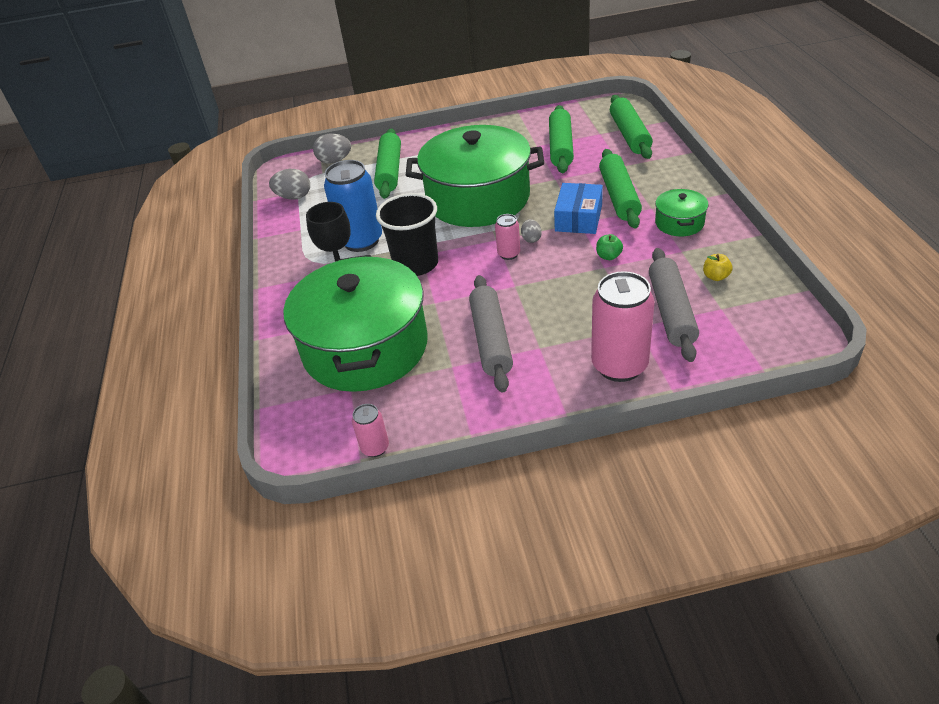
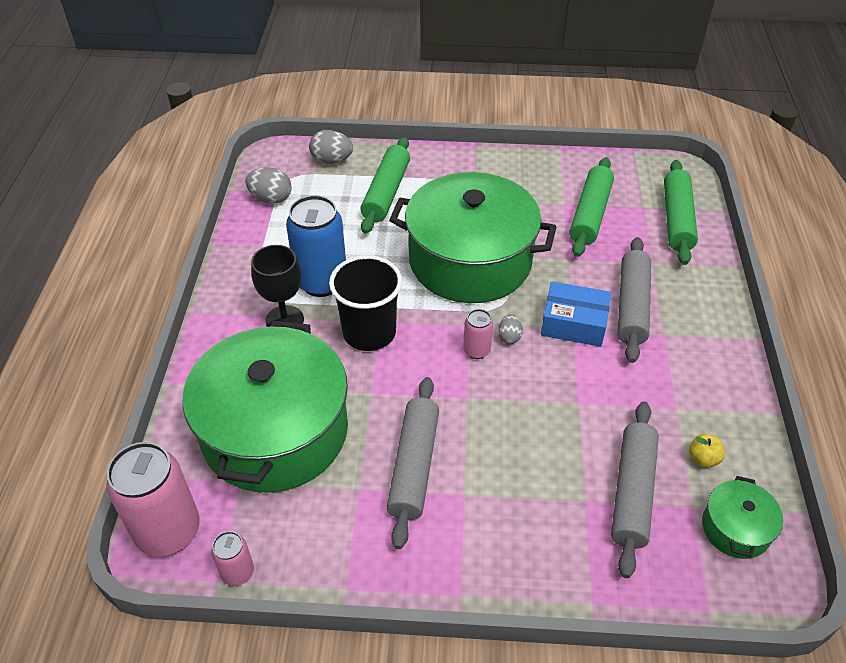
camera: 10 degrees right, 5 degrees up
(578, 218) = (574, 323): blue box -> blue box turned 75 degrees clockwise
(608, 256) = (588, 389): green apple -> none
(619, 196) = (632, 306): green rolling pin -> grey rolling pin
(619, 365) = (544, 550): pink can -> pink can (168, 531)
(679, 223) = (688, 366): green pot -> green pot (735, 528)

